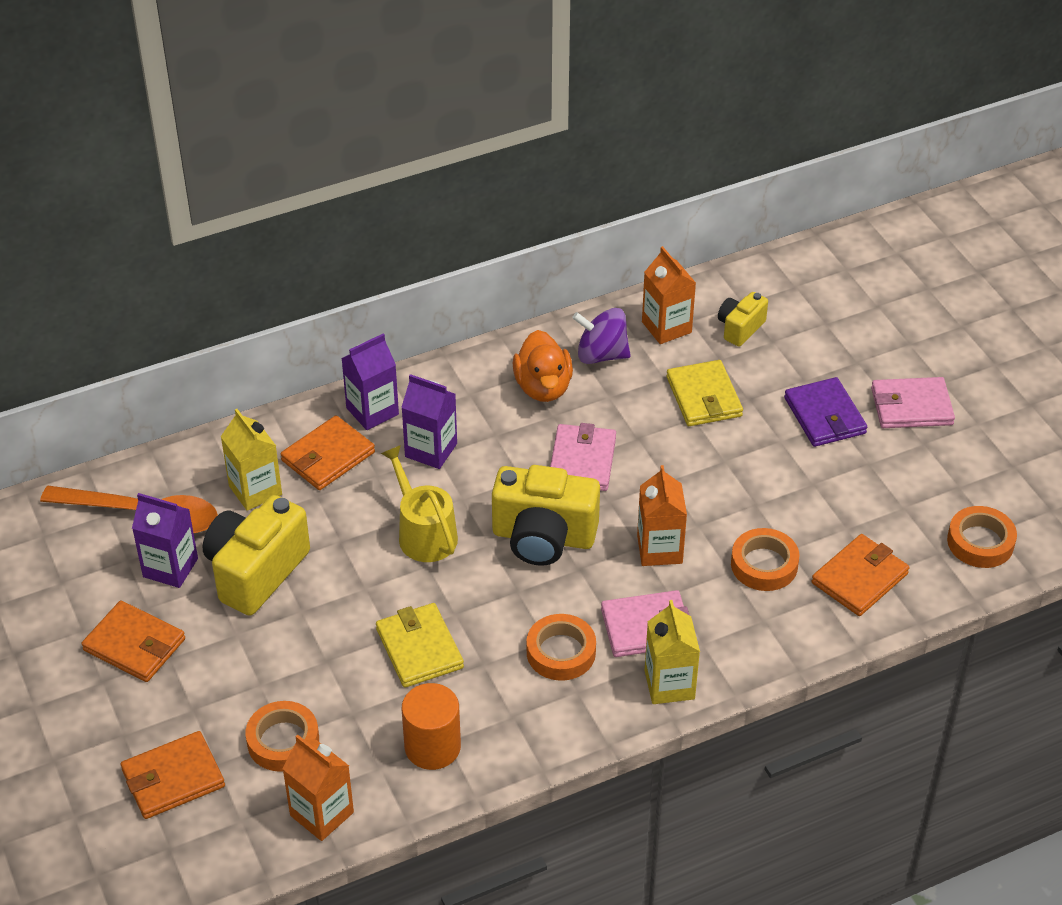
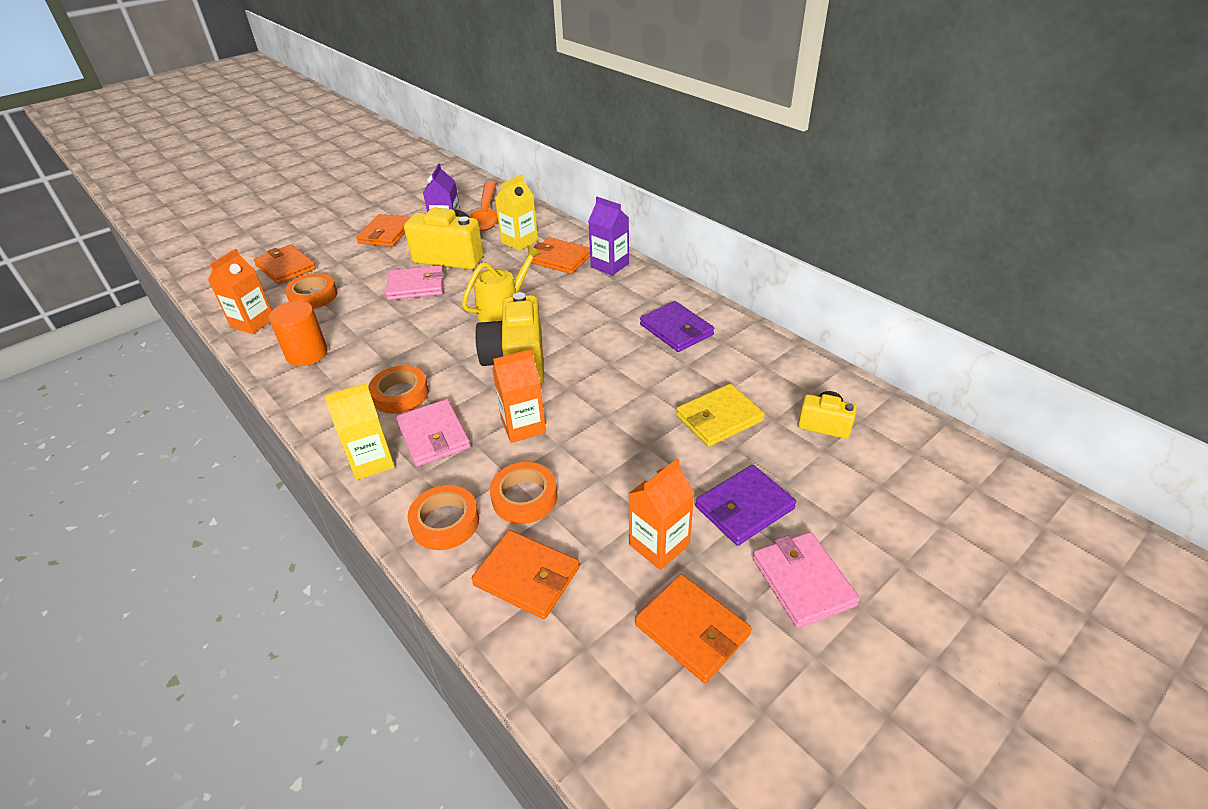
camera: 75 degrees right, 5 degrees down
(419, 648) = (396, 330): yellow wallet -> none
(431, 450) = (584, 295): purple carton -> none
(543, 387) = (676, 330): orange duck -> purple wallet
(582, 461) = (606, 365): pink wallet -> pink wallet (416, 286)
(601, 355) = (732, 350): purple spinning top -> none
(666, 327) = (791, 379): orange carton -> orange carton (659, 545)
(939, 485) = (692, 630): none -> orange wallet
(980, 542) = (616, 689): orange tape -> orange tape (445, 522)

